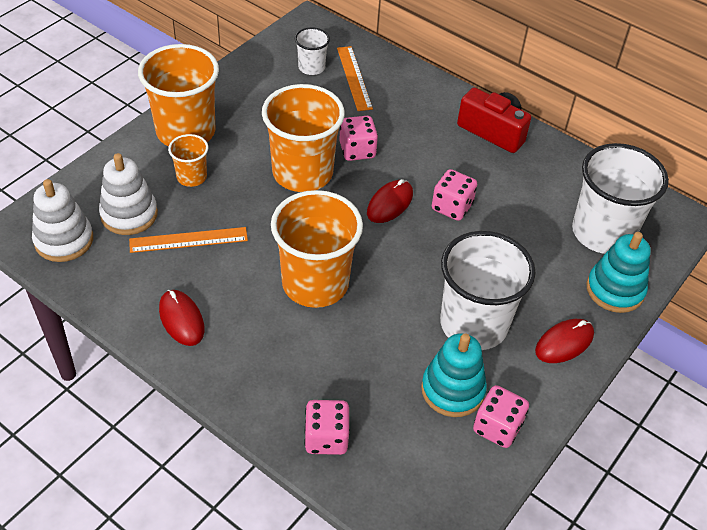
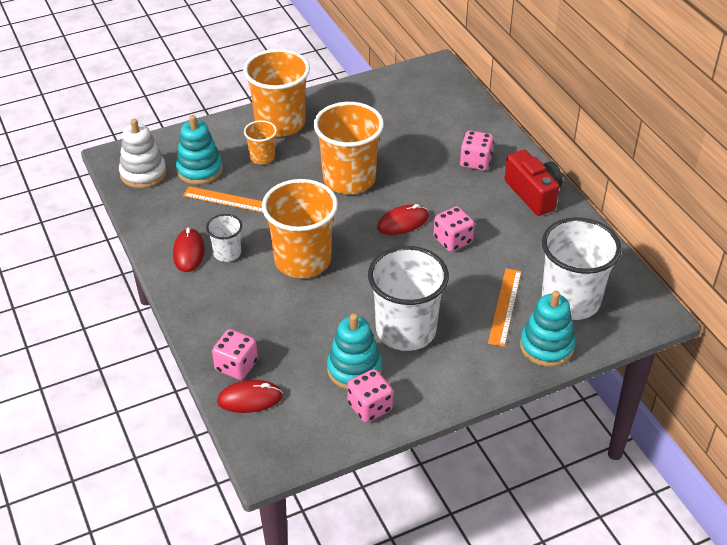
camera: 30 degrees right, 5 degrees down
(129, 214) = (199, 170): white stacking toy -> turquoise stacking toy
(311, 67) = (413, 102): white cup -> white cup (227, 253)
(354, 78) = (443, 120): orange ruler -> orange ruler (505, 306)
(357, 150) = (405, 175): pink dice -> pink dice (475, 162)
(564, 343) = (471, 369): red mouse -> red mouse (250, 399)

